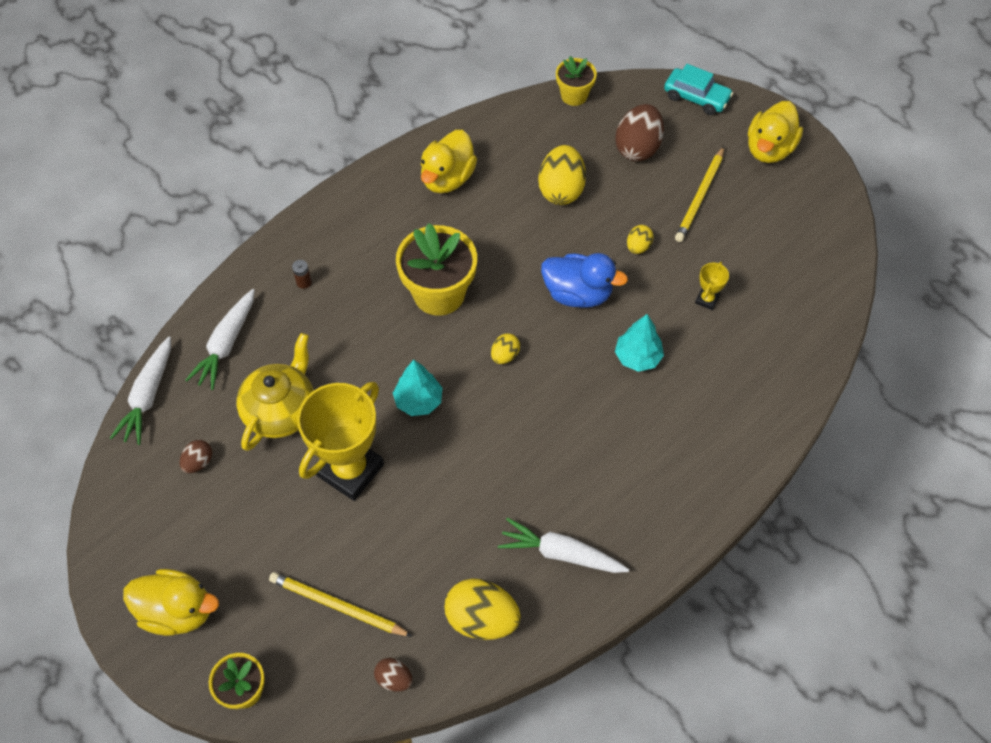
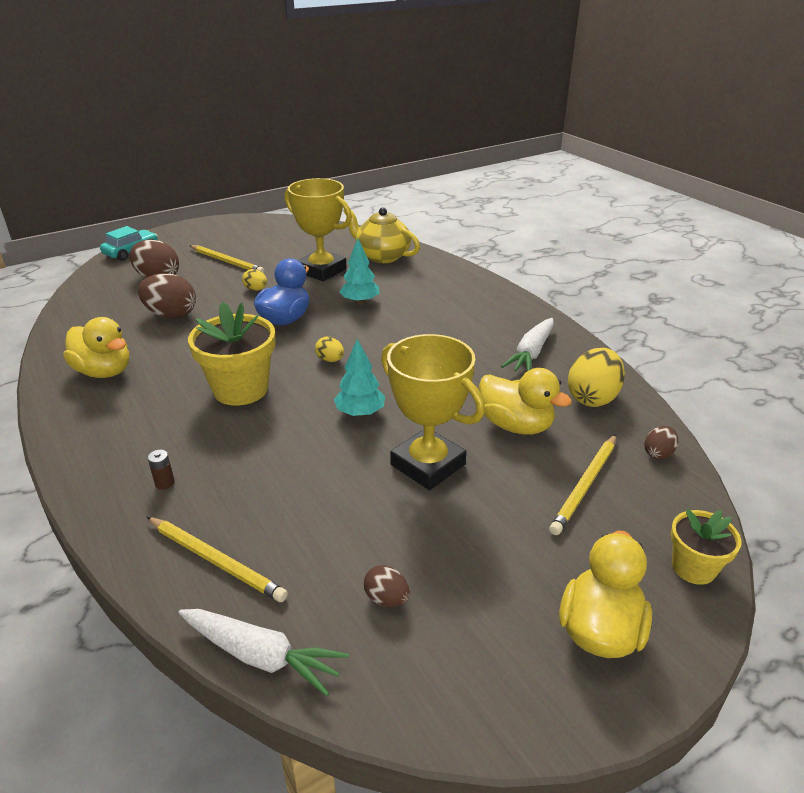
camera: 80 degrees left, 25 degrees down
(226, 344) = (216, 560): white carrot -> yellow pencil
(281, 410) = (336, 514): yellow teapot -> yellow teapot (382, 256)
(561, 190) = (171, 315): yellow egg -> brown egg
(574, 95) = (73, 298): yellow flower pot -> none
(707, 299) = (321, 270): yellow trophy -> yellow trophy, size x2.37
(769, 149) = (205, 234): yellow duck -> yellow duck (516, 425)

